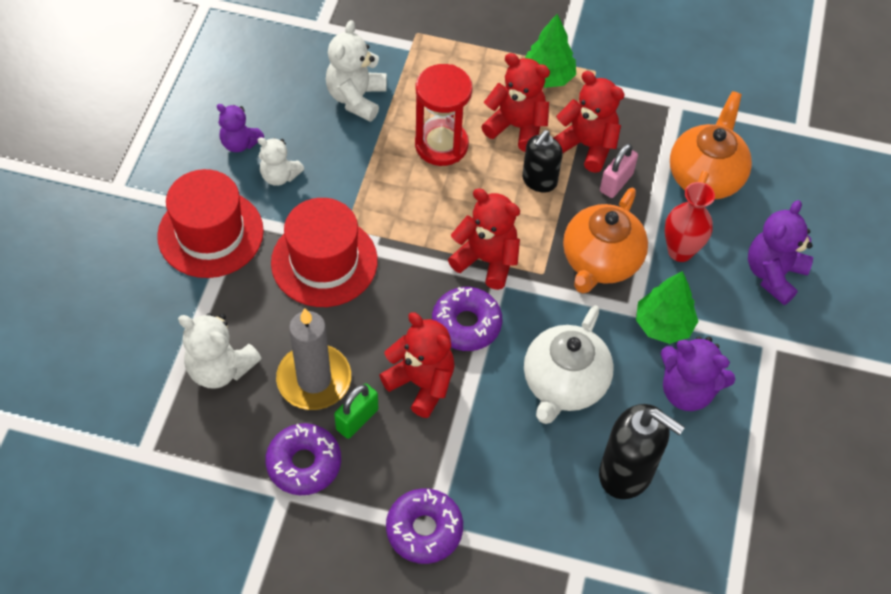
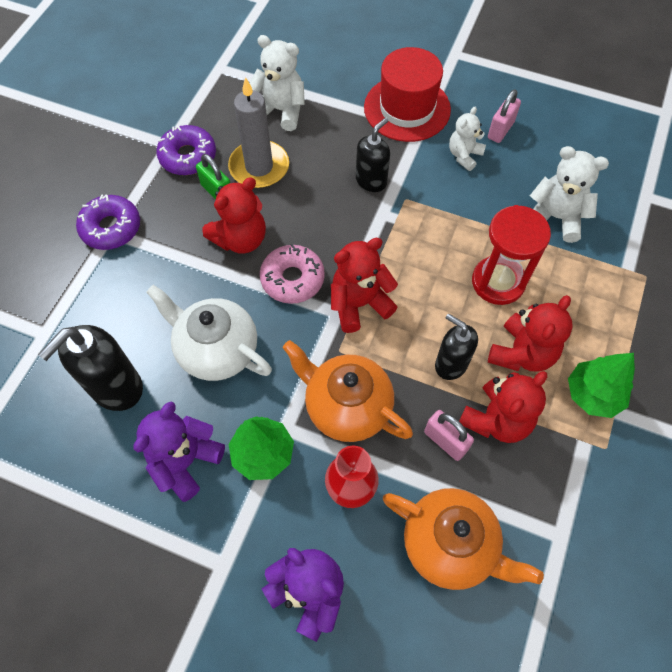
camera: 100 degrees right, 5 degrees up
(220, 368) = (280, 110): white teddy bear -> white teddy bear turned 75 degrees clockwise
(240, 143) = (500, 130): purple teddy bear -> pink padlock
(324, 261) = (371, 181): red hat -> black soap dispenser
(466, 324) = (292, 279): purple donut -> pink donut
(486, 260) = (359, 304): red teddy bear -> red teddy bear turned 150 degrees counterclockwise

